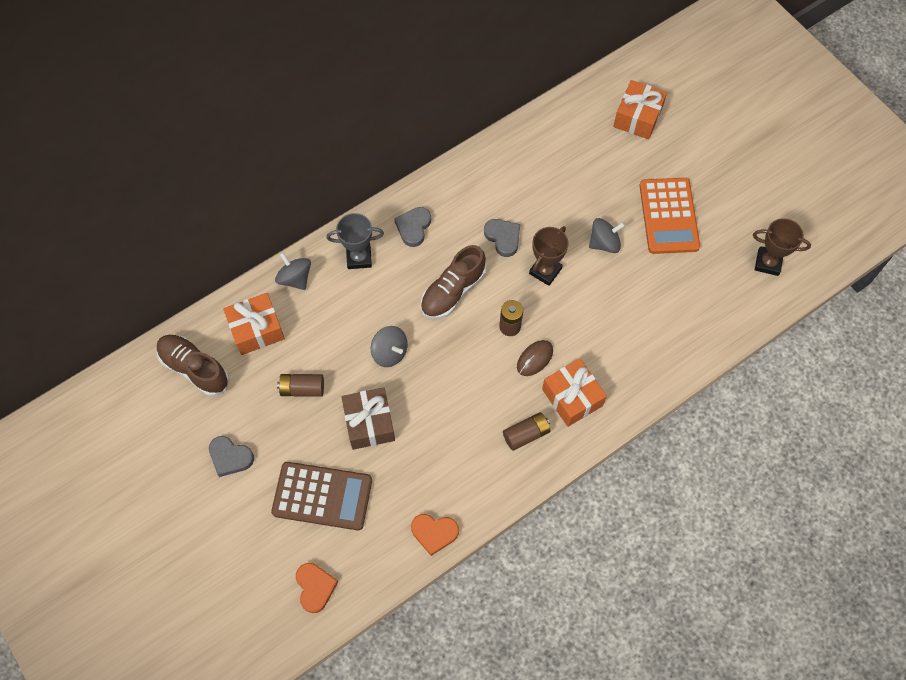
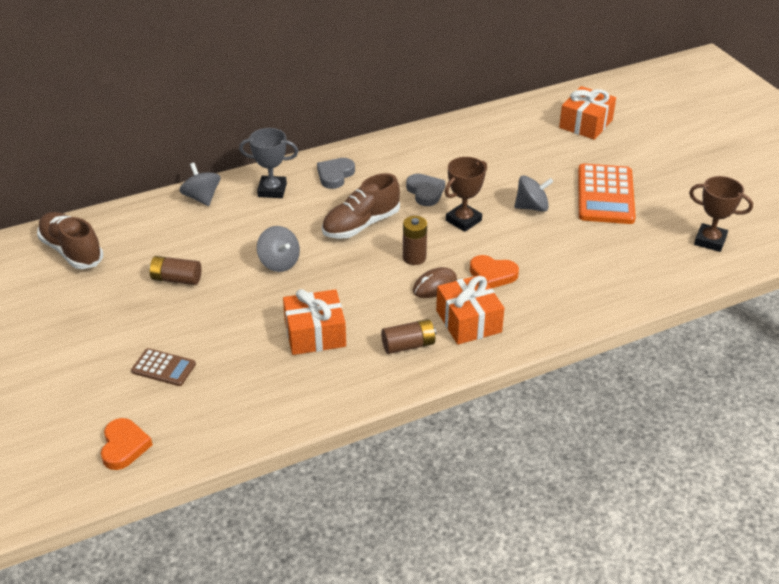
camera: 10 degrees right, 25 degrees down
(230, 457) = (78, 323): grey heart -> none
(256, 329) = (147, 230): orange gift -> orange gift (315, 334)
(322, 496) = (163, 368): brown calculator -> brown calculator, size x0.53
(369, 423) = (237, 315): brown gift -> none
(434, 533) = (278, 416): orange heart -> orange heart (492, 274)

